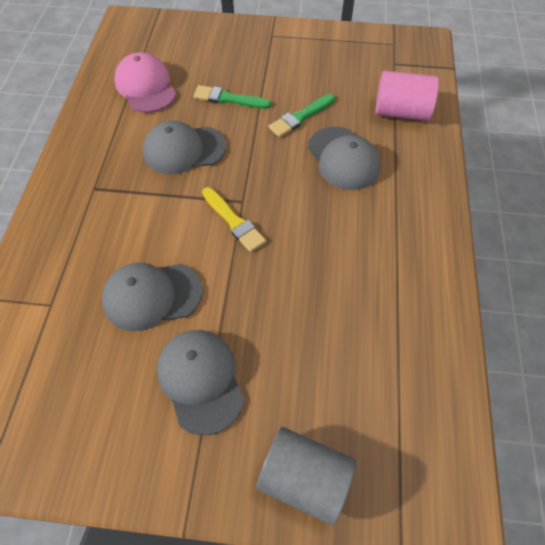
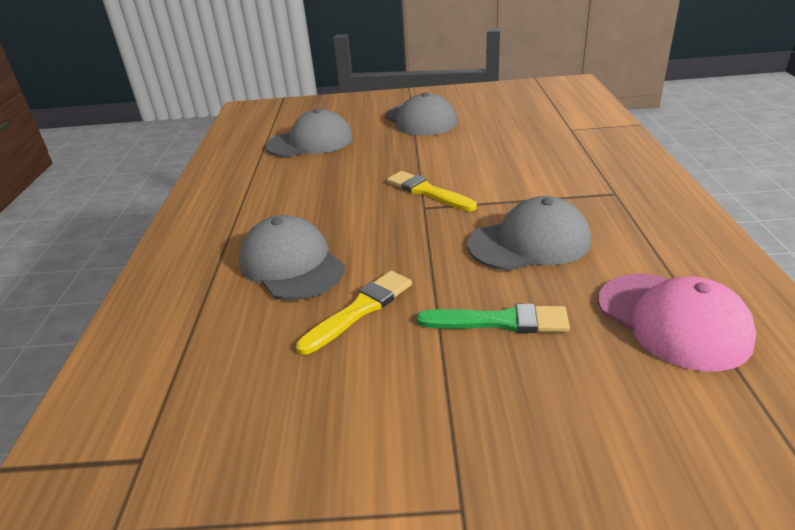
camera: 175 degrees right, 25 degrees down
(152, 296) = (484, 143): grey cap -> grey cap (310, 142)
(300, 117) = (360, 310): green brush -> yellow brush
(304, 479) = (339, 105): grey cylinder -> none
(401, 112) = (174, 344): pink cylinder -> none

